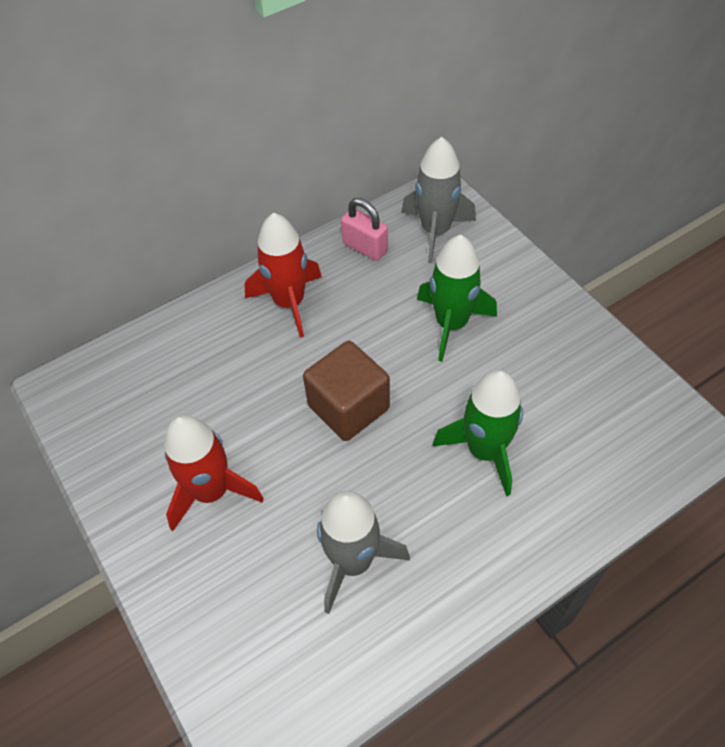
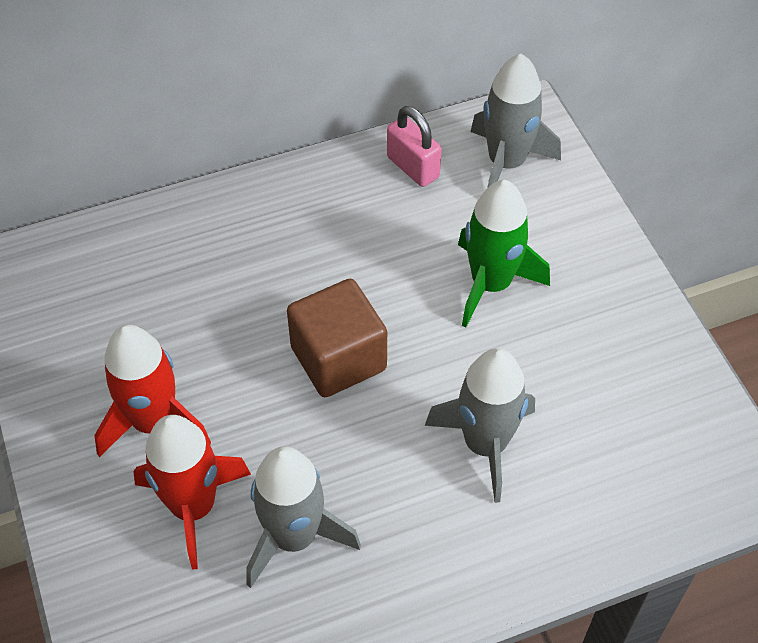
camera: 10 degrees right, 0 degrees up
(289, 302) = (302, 217): red rocket -> red rocket (193, 507)
(484, 451) = (485, 444): green rocket -> grey rocket

